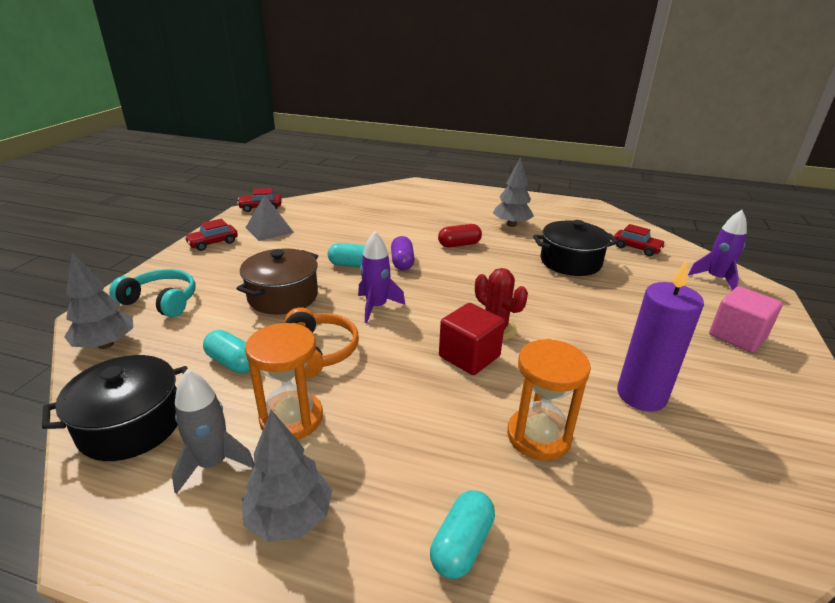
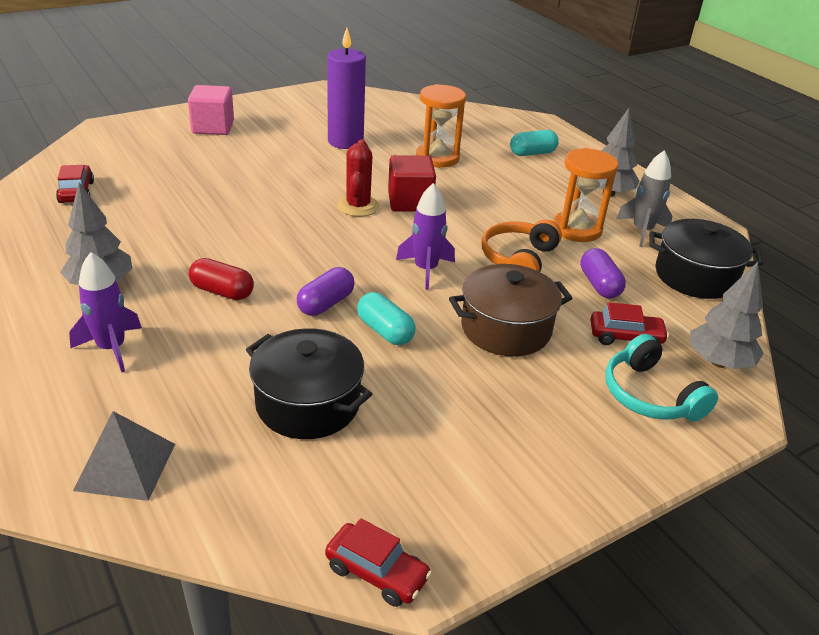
camera: 140 degrees left, 5 degrees up
(213, 243) = (535, 490): red car -> red car (625, 337)
(232, 362) = (599, 285): turquoise capsule -> purple capsule
(269, 230) = (421, 475): grey pyramid -> grey pyramid (125, 466)
(570, 262) = (170, 214): black pot -> black pot (308, 403)
(715, 279) = (108, 147): purple rocket -> purple rocket (111, 348)

